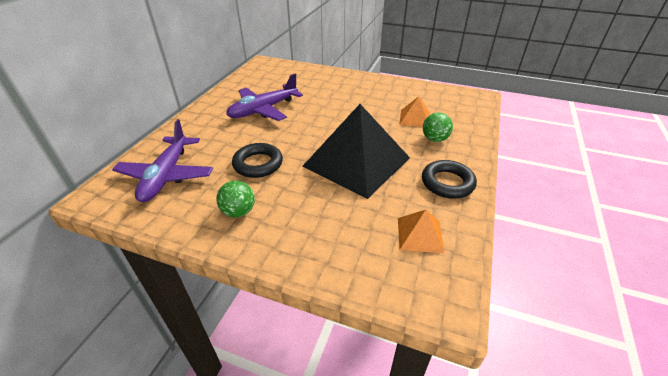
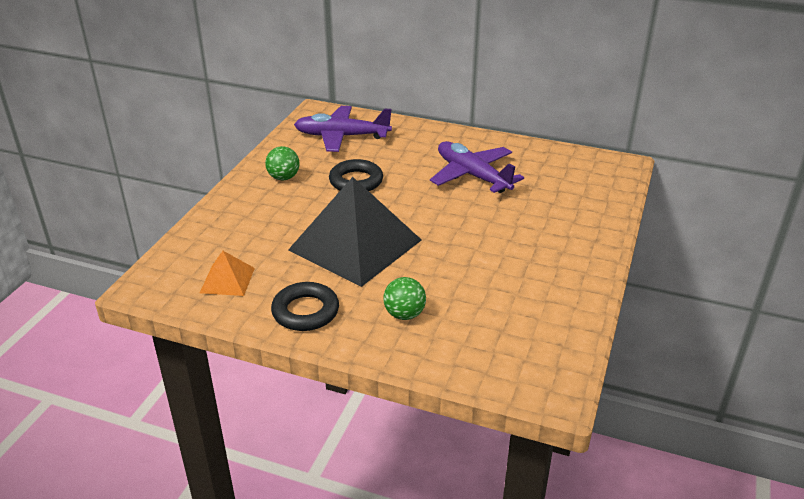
camera: 90 degrees right, 5 degrees down
(415, 118) = (463, 302): orange pyramid -> none

